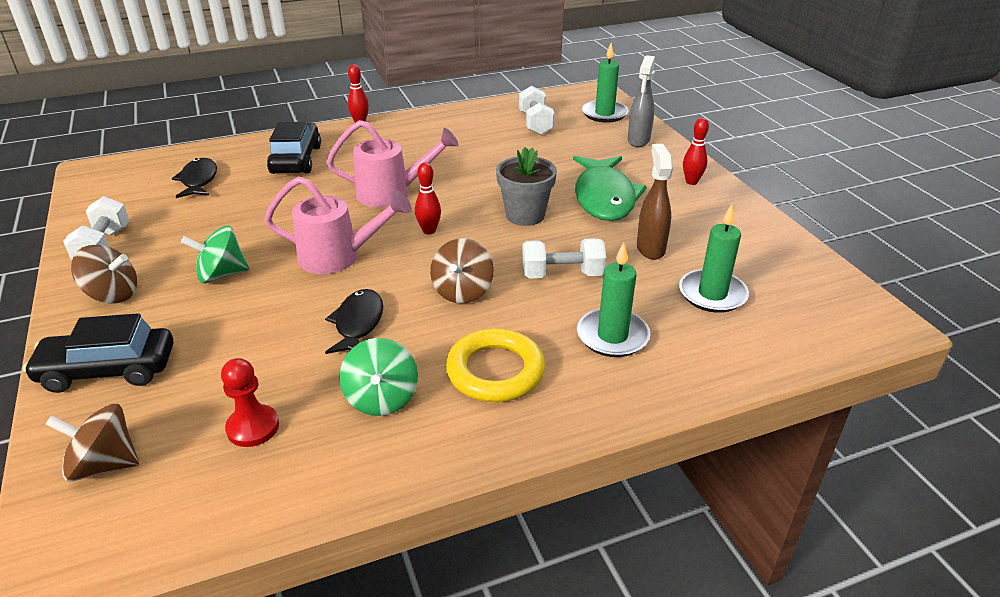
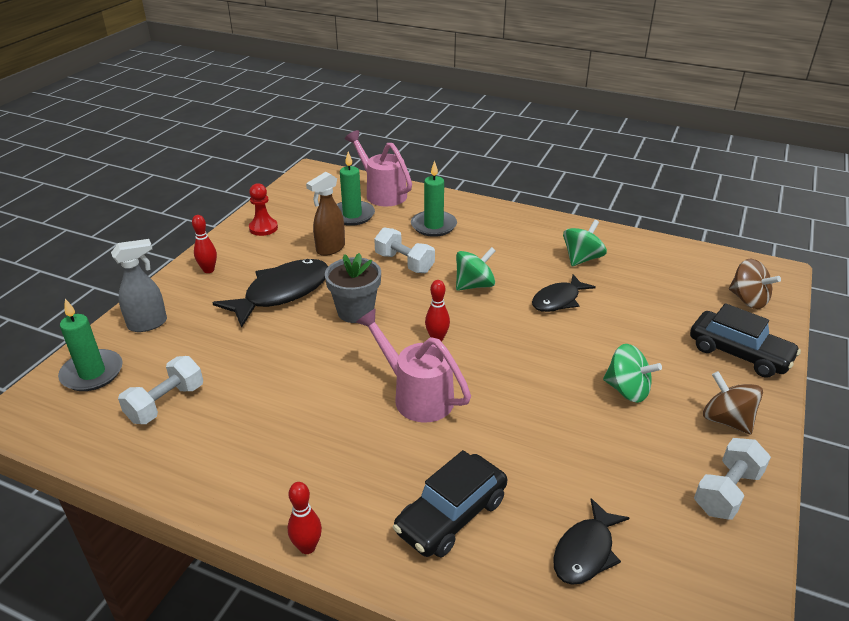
camera: 135 degrees left, 0 degrees up
(253, 427) = (659, 279): red pawn -> red pawn (263, 228)
(338, 257) = (526, 355): pink watering can -> pink watering can (382, 193)
(462, 291) = (474, 285): brown spinning top -> green spinning top
(495, 371) = (512, 241): yellow ring -> none
(604, 197) = (282, 293): green fish -> black fish

